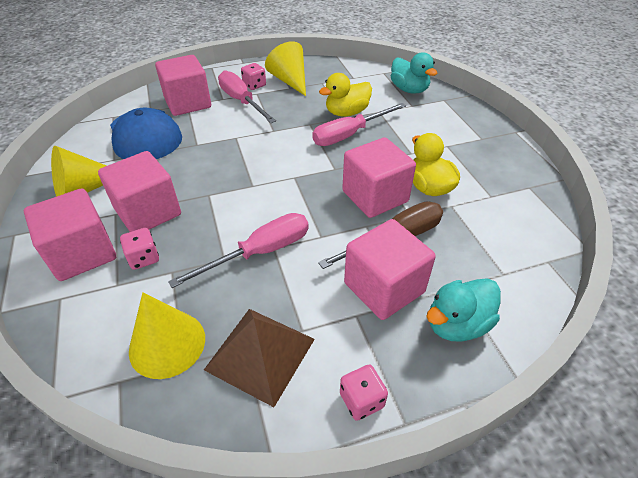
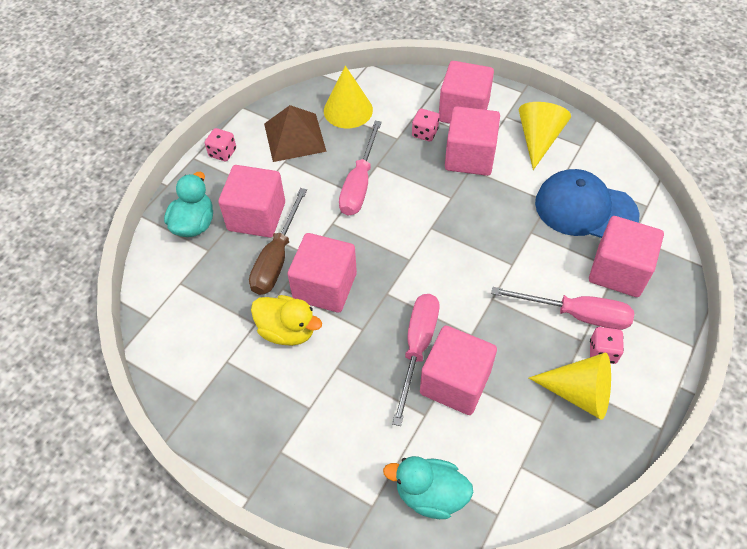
camera: 140 degrees right, 10 degrees up
(346, 113) = (455, 382): yellow duck -> pink cube

